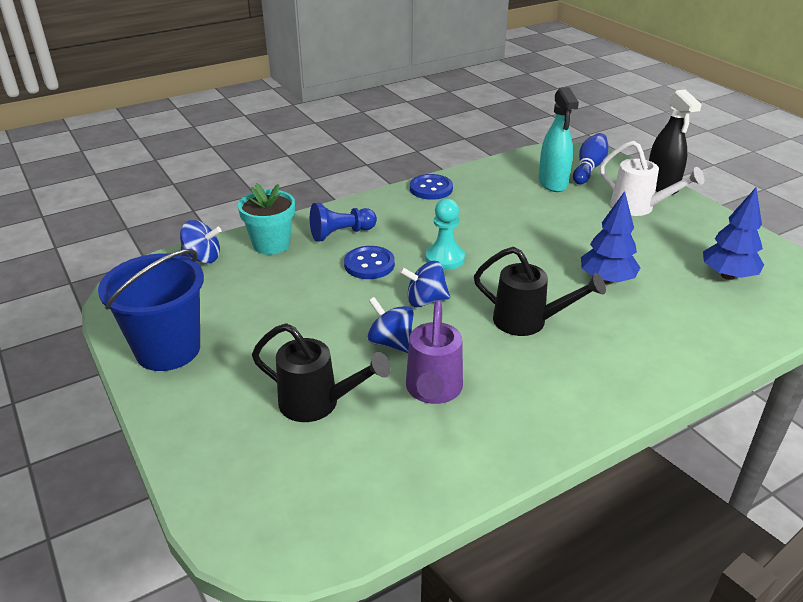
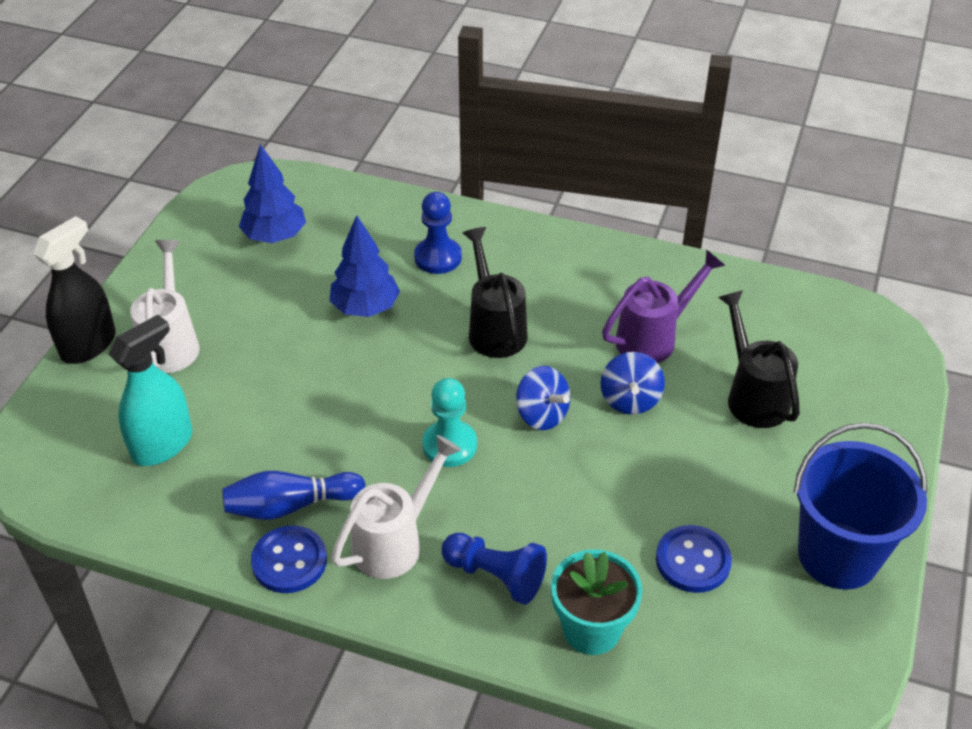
camera: 130 degrees left, 10 degrees up
(202, 258) = (692, 677): blue spinning top -> none
(369, 264) = (529, 501): blue button -> blue button (693, 561)
(402, 217) = (395, 542): none -> white watering can
(589, 168) = (82, 430): blue bowling pin -> blue bowling pin (290, 506)
(638, 334) = (438, 257): none -> blue pawn

